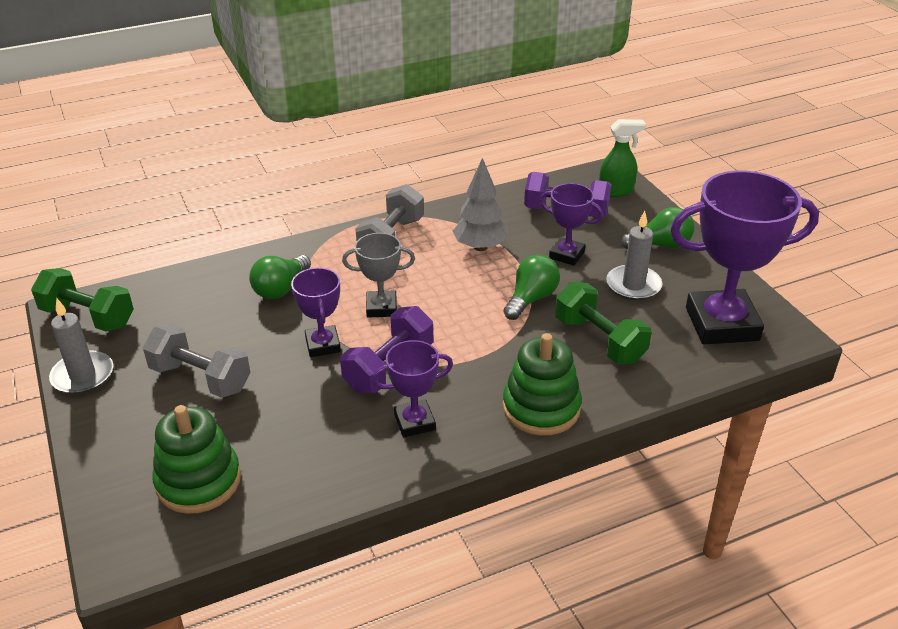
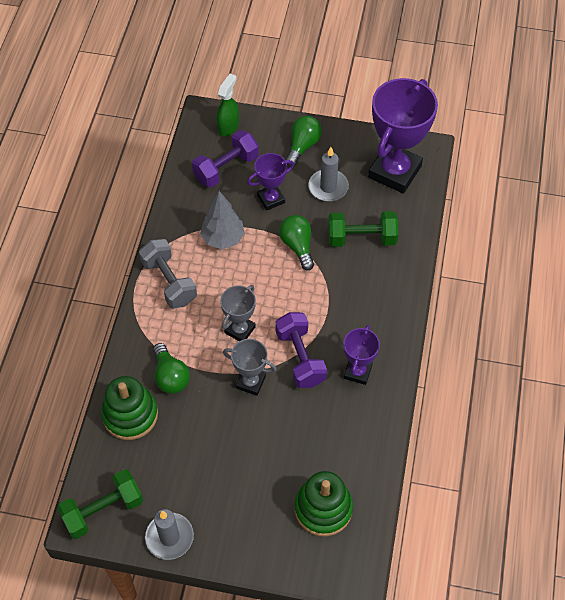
camera: 55 degrees left, 20 degrees up
(200, 378) = (228, 467): grey dumbbell -> none
(323, 345) = (250, 382): purple trophy -> grey trophy
(541, 408) = (393, 303): green stacking toy -> green stacking toy (130, 415)

